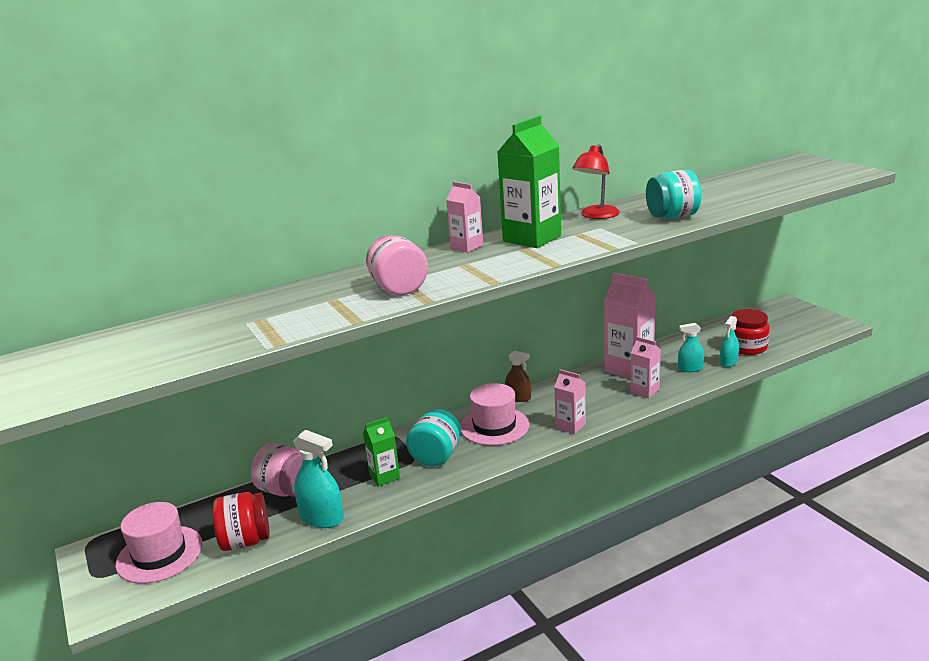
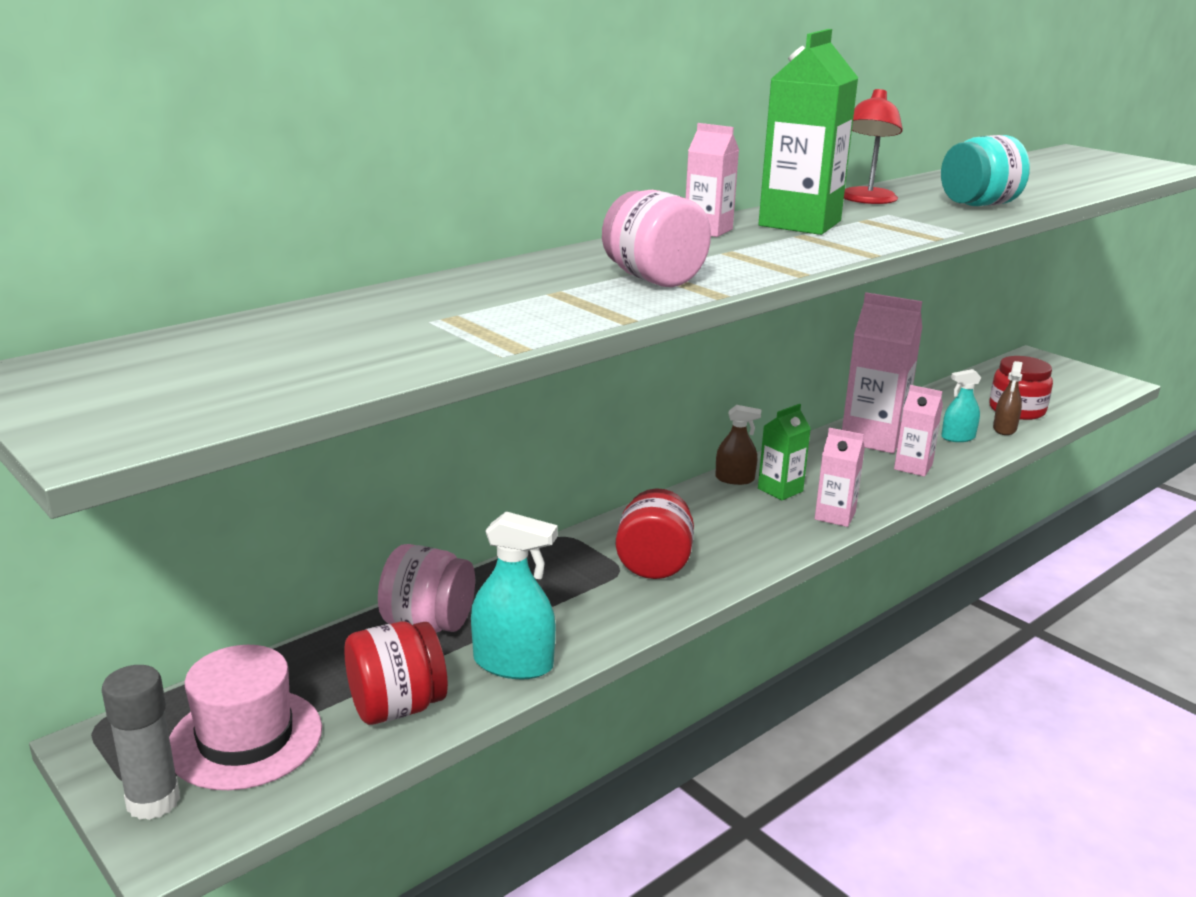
camera: 15 degrees left, 0 degrees up
(100, 586) = (153, 801): none -> grey glue stick
(384, 476) = (586, 596): green carton -> green carton (780, 490)
(436, 456) = (654, 564): turquoise jar -> red jar
(494, 426) = (720, 519): pink hat -> none
(728, 362) = (1004, 429): turquoise spray bottle -> brown spray bottle

